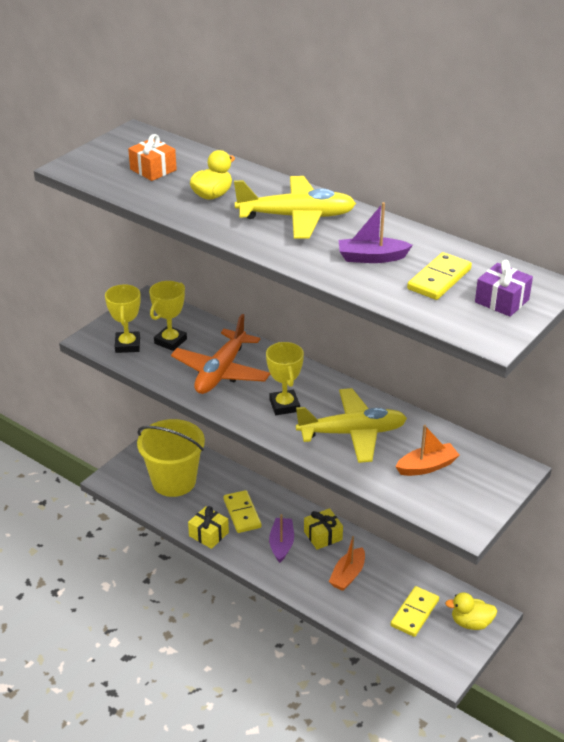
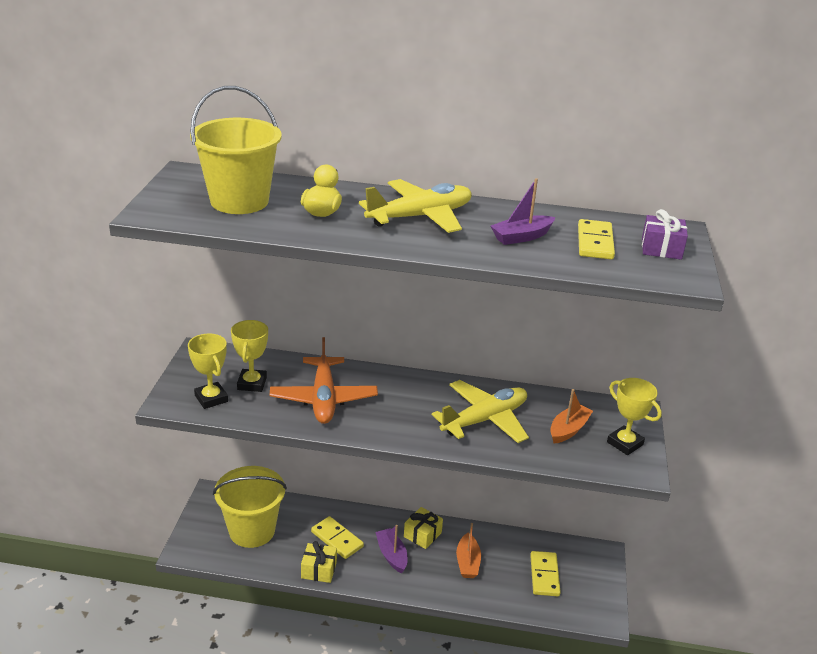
camera: 30 degrees left, 5 degrees down
(153, 169) = (239, 201): orange gift -> yellow bucket
(284, 405) = (406, 413): yellow trophy -> yellow trophy (625, 443)
(471, 623) = (593, 566): yellow duck -> none

